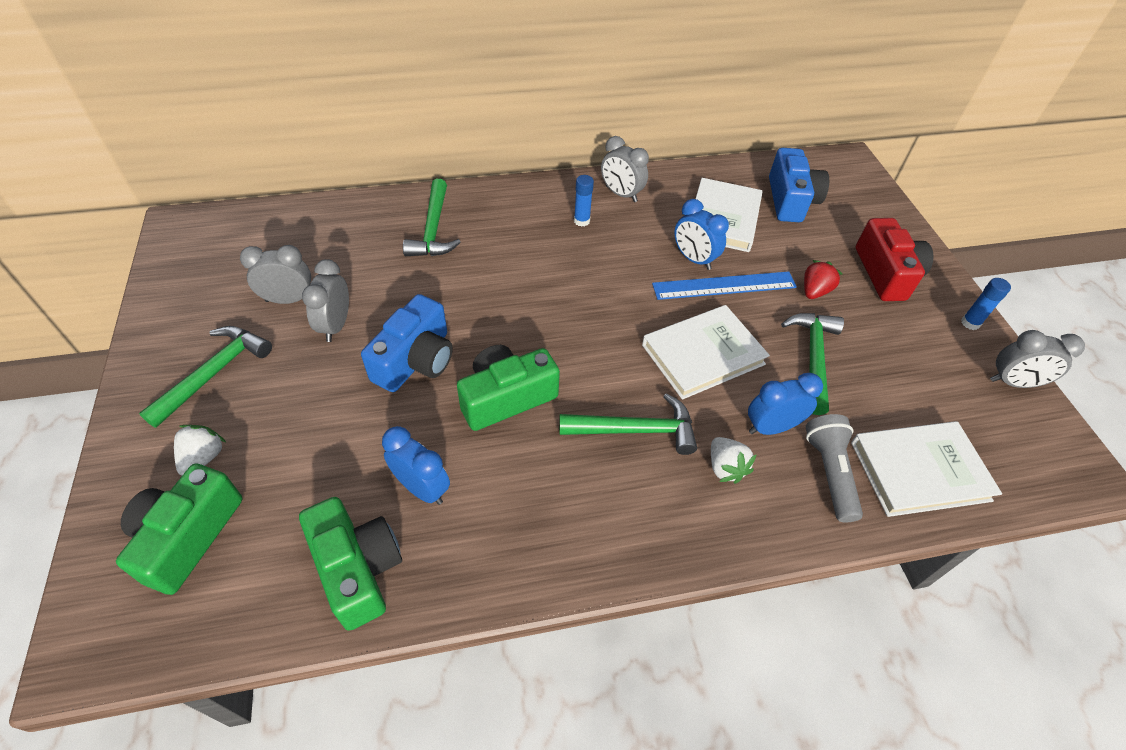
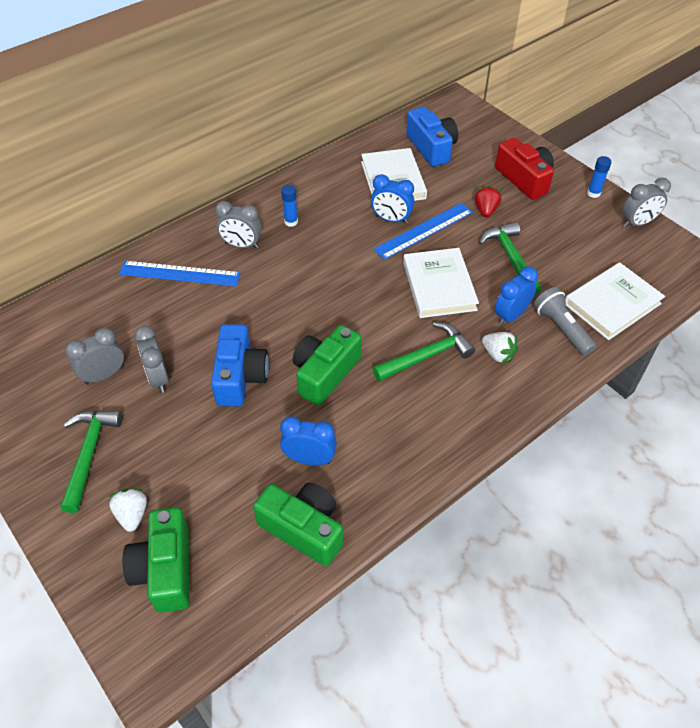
camera: 25 degrees left, 0 degrees up
(433, 229) = (179, 273): green hammer -> blue ruler
(621, 194) = (307, 189): grey clock -> grey clock (241, 245)
(703, 354) = (439, 286): white book -> white book turned 45 degrees counterclockwise

